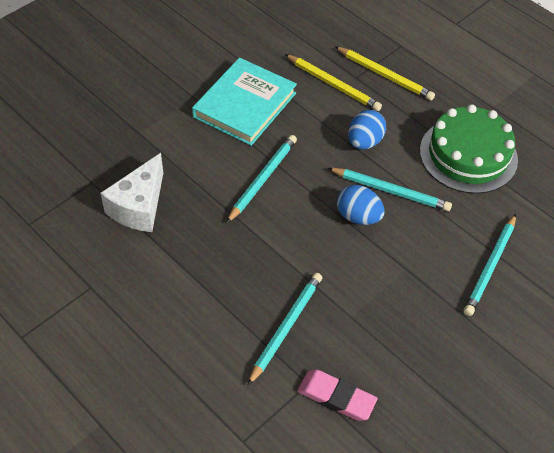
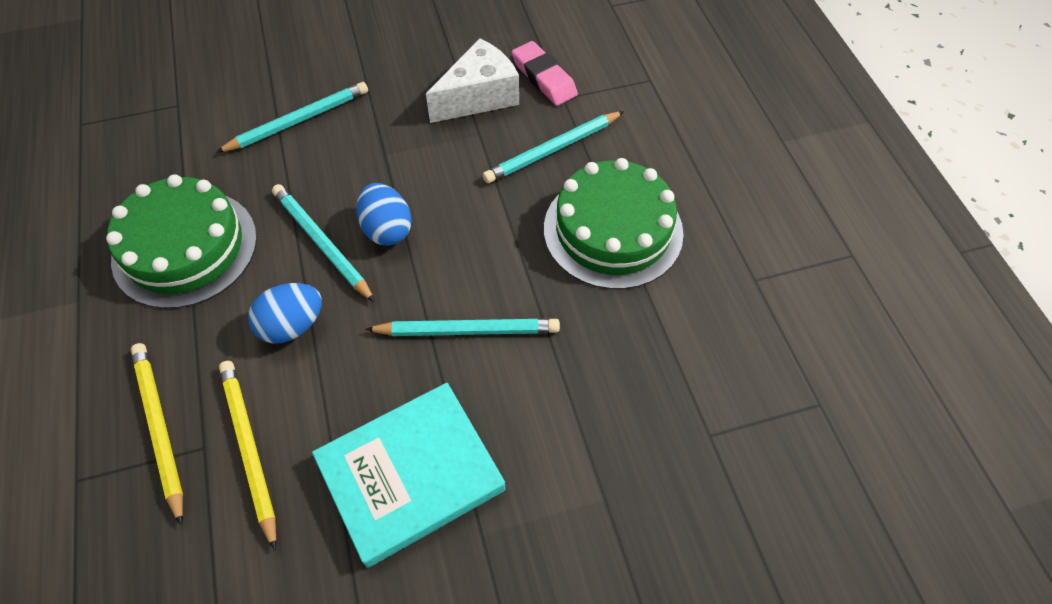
camera: 150 degrees left, 5 degrees up
(139, 207) = (655, 363): white cheese -> white cheese (479, 97)
(206, 281) = (613, 230): none -> green cake
(262, 179) = (467, 330): turquoise pencil -> turquoise pencil turned 150 degrees counterclockwise

